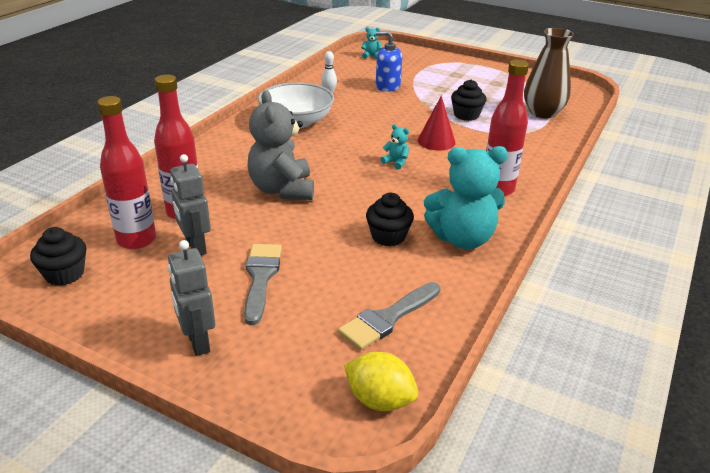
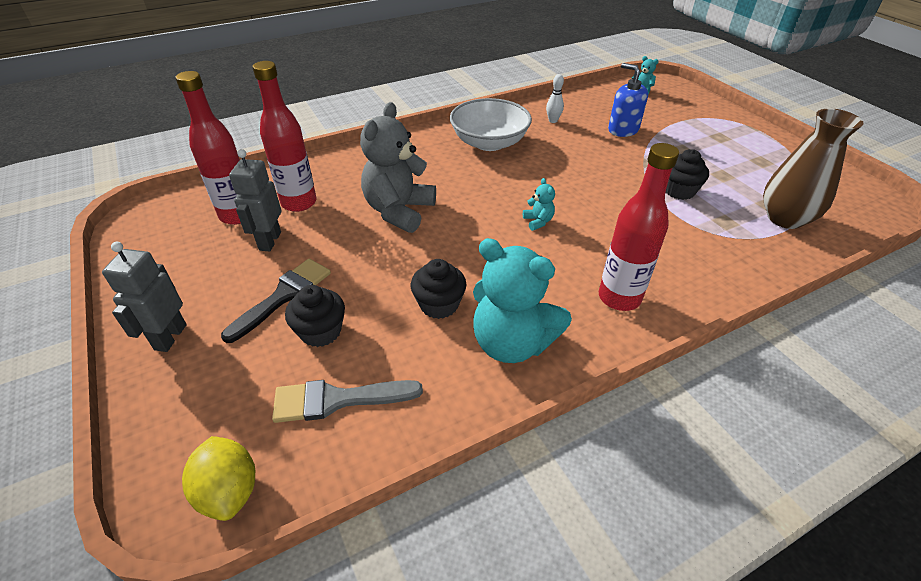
camera: 35 degrees right, 10 degrees up
(64, 274) = (161, 225): black cupcake -> black cupcake (320, 331)
(261, 277) = (283, 296): grey brush -> black brush
(436, 141) = (609, 211): red cone -> none

